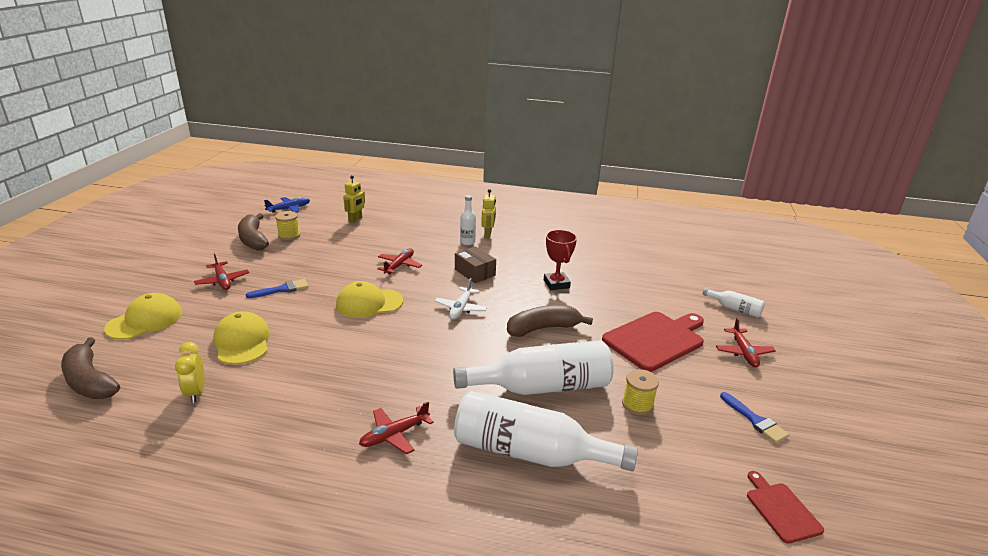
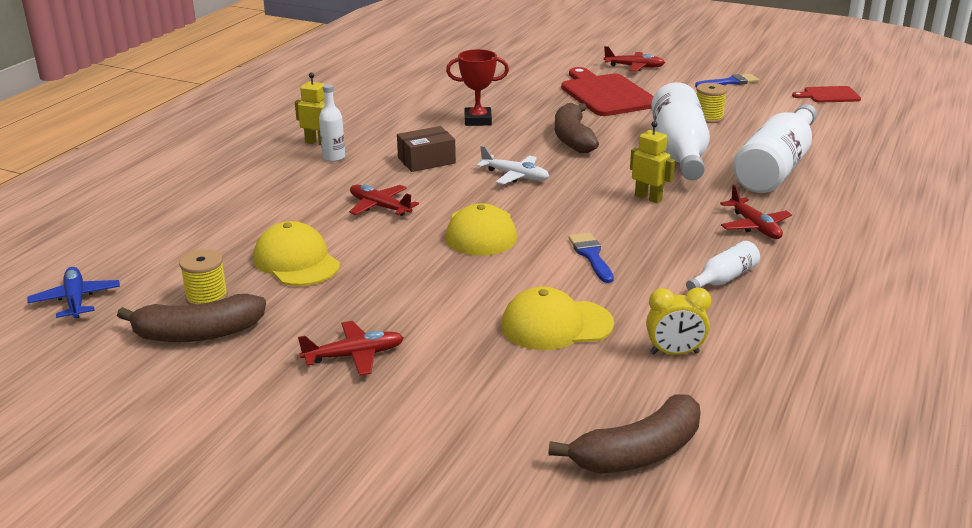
camera: 75 degrees left, 0 degrees up
(145, 321) = (466, 424): yellow cap -> yellow cap (296, 261)
(282, 289) = (411, 298): blue brush -> blue brush (591, 255)
(355, 220) = (186, 235): yellow robot -> yellow robot (648, 198)
(734, 309) = (560, 56): white bottle -> white bottle (724, 279)

